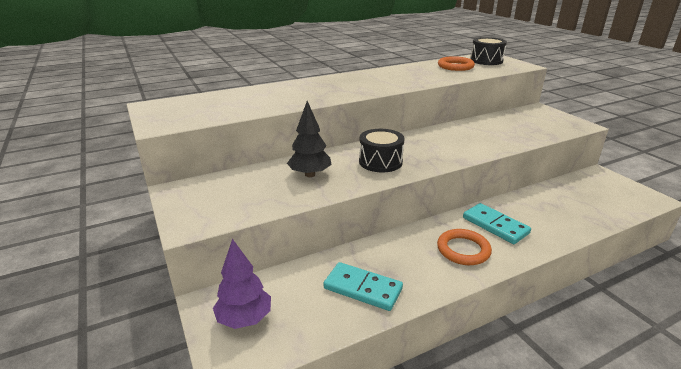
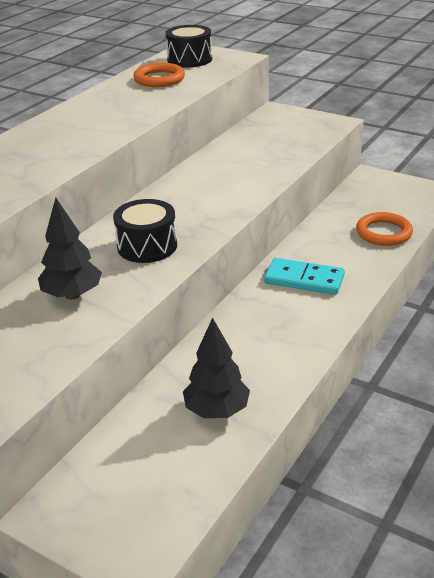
camera: 30 degrees left, 5 degrees up
(244, 319) = (109, 506): purple tree -> none
(363, 288) = (216, 411): turquoise domino -> black tree
(463, 250) = (290, 321): orange ring -> orange ring (383, 233)

